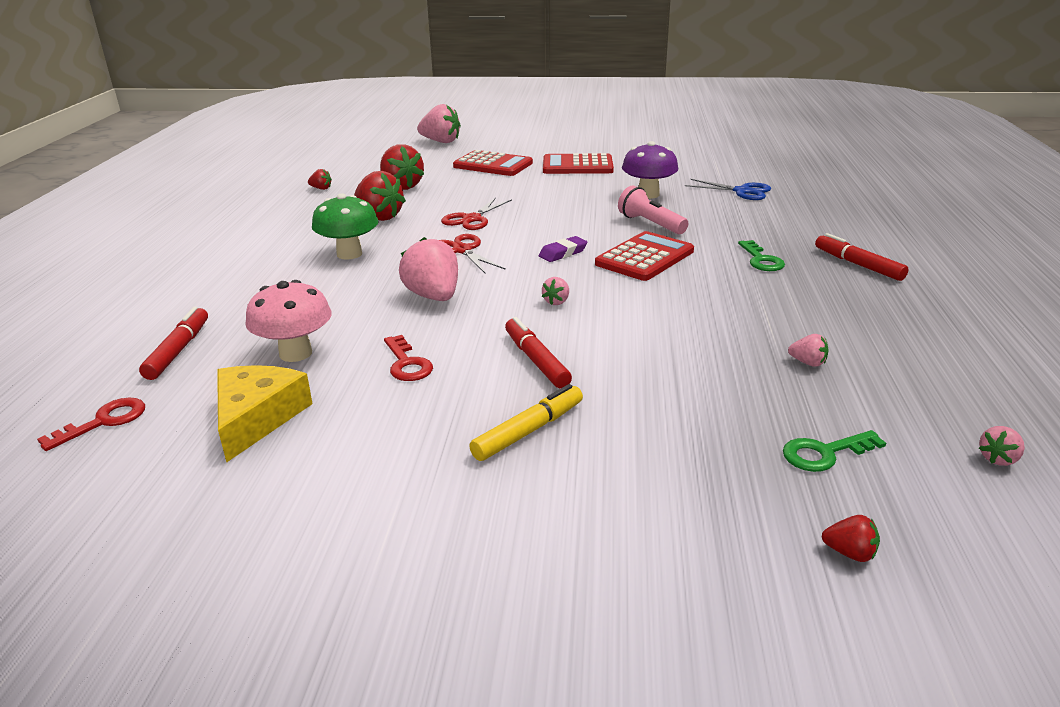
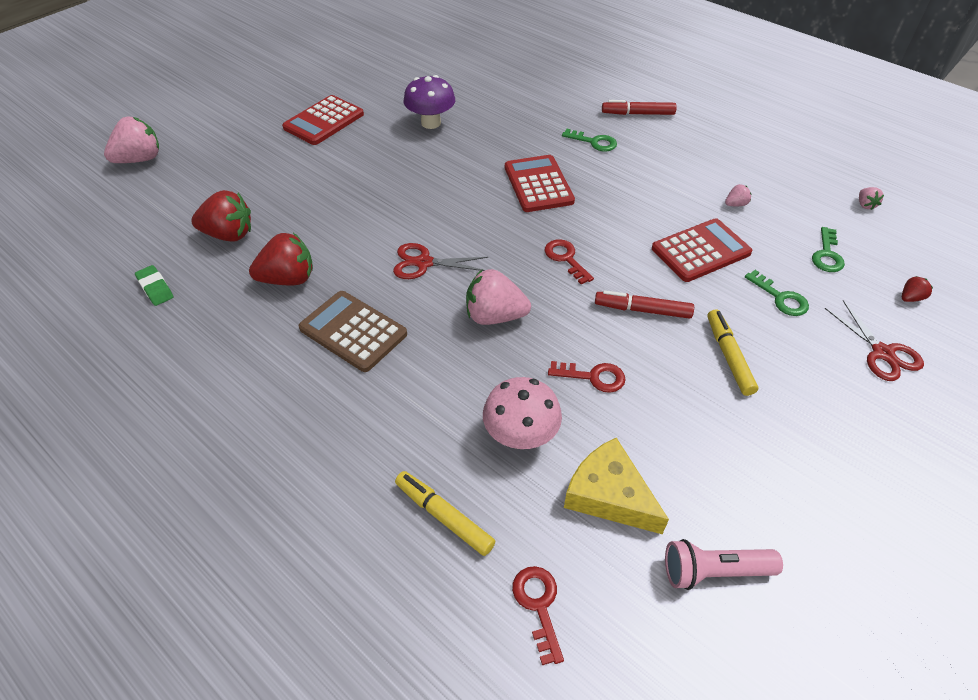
camera: 55 degrees left, 20 degrees up
(178, 350) = (444, 516): red marker -> yellow marker
(321, 188) = (155, 288): red strawberry -> green eraser
(349, 254) = (353, 331): green mushroom -> brown calculator
(472, 219) = (365, 229): red scissors -> red scissors (882, 353)
(493, 165) = (253, 160): red calculator -> red calculator (701, 251)
(556, 302) = (566, 259): pink strawberry -> red key
(563, 253) = (489, 216): purple eraser -> none
(650, 224) = (485, 151): pink flashlight -> pink flashlight (713, 571)
(681, 439) = (780, 298): none -> green key
(742, 191) = (478, 84): blue scissors -> none

